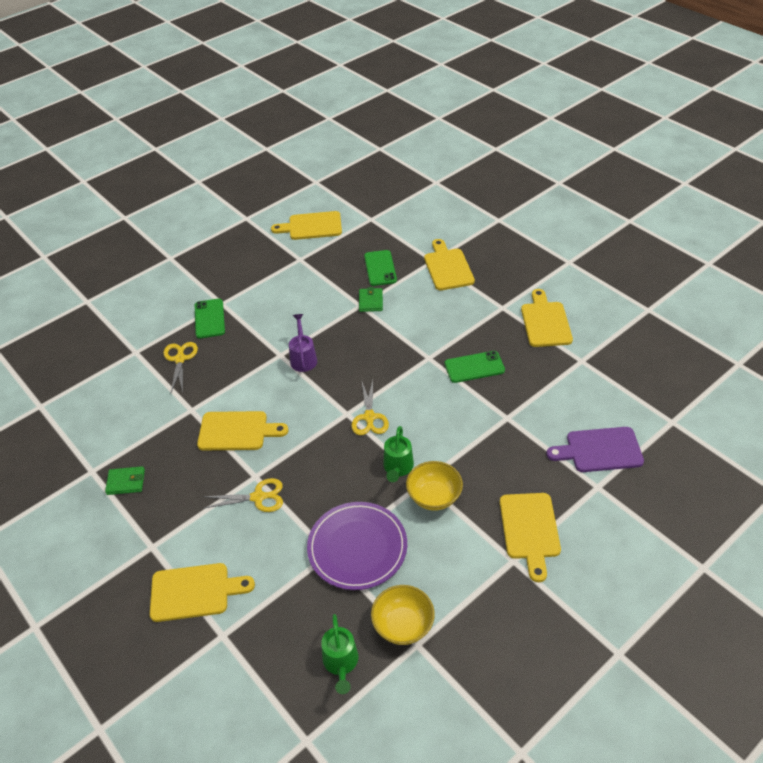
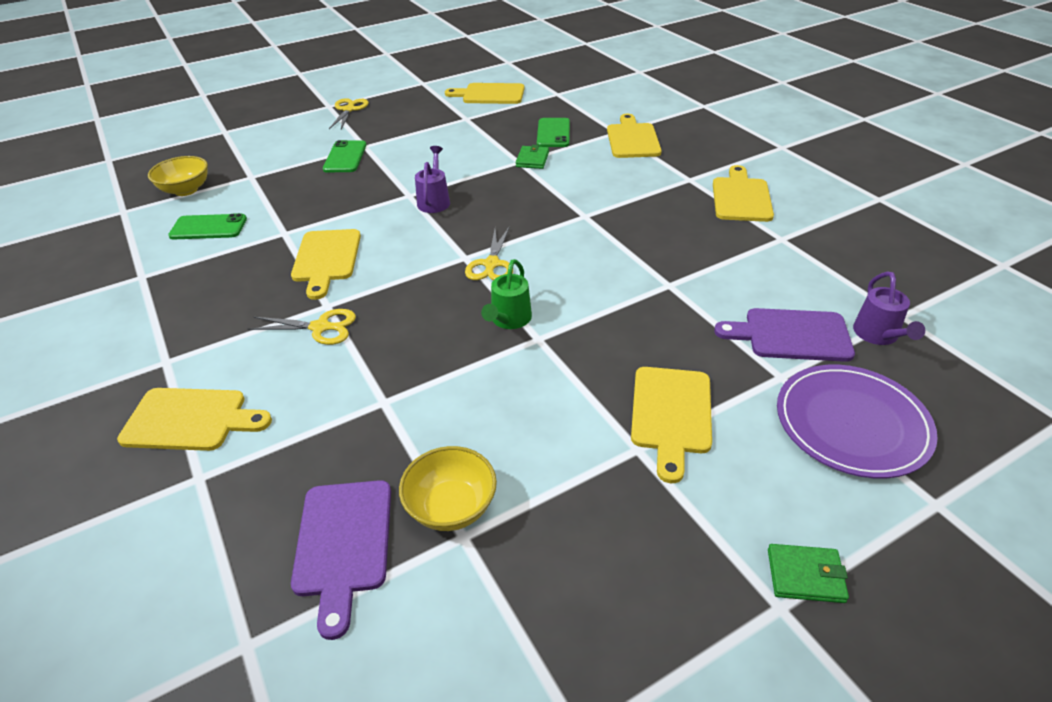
camera: 10 degrees right, 5 degrees down
(126, 482) = (173, 292): green wallet -> green wallet (805, 575)
(180, 359) = (296, 187): yellow scissors -> yellow scissors (349, 109)
(237, 431) = (326, 259): yellow cutting board -> yellow cutting board turned 75 degrees clockwise
(341, 663) = (343, 543): green watering can -> purple cutting board
(357, 547) = (423, 400): purple plate -> purple plate (852, 423)
(434, 497) = (546, 357): yellow bowl -> yellow bowl (186, 190)
(474, 367) = (639, 230): green phone -> green phone (208, 227)
(658, 441) = (878, 336): none -> purple watering can

